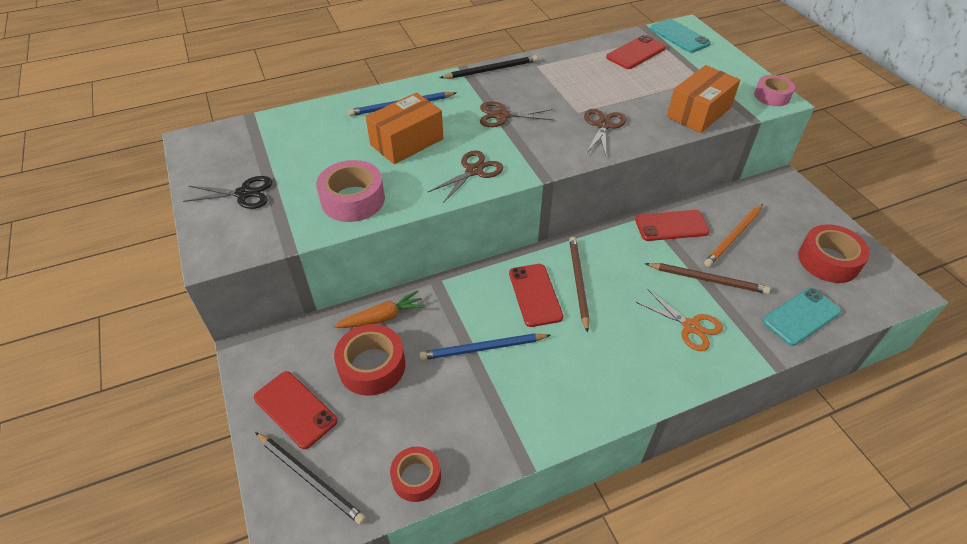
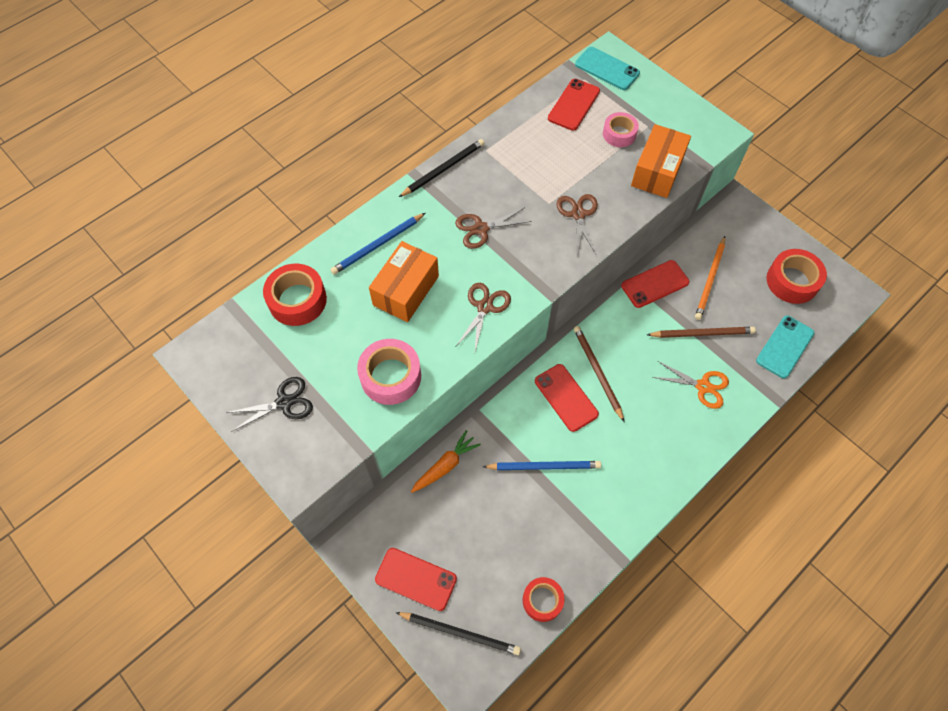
camera: 20 degrees left, 15 degrees up
(372, 366) = (459, 516): red tape -> red tape (297, 300)
(482, 348) = (544, 466): blue pencil -> blue pencil turned 150 degrees counterclockwise
(772, 96) = (714, 130): pink tape -> pink tape (619, 134)

